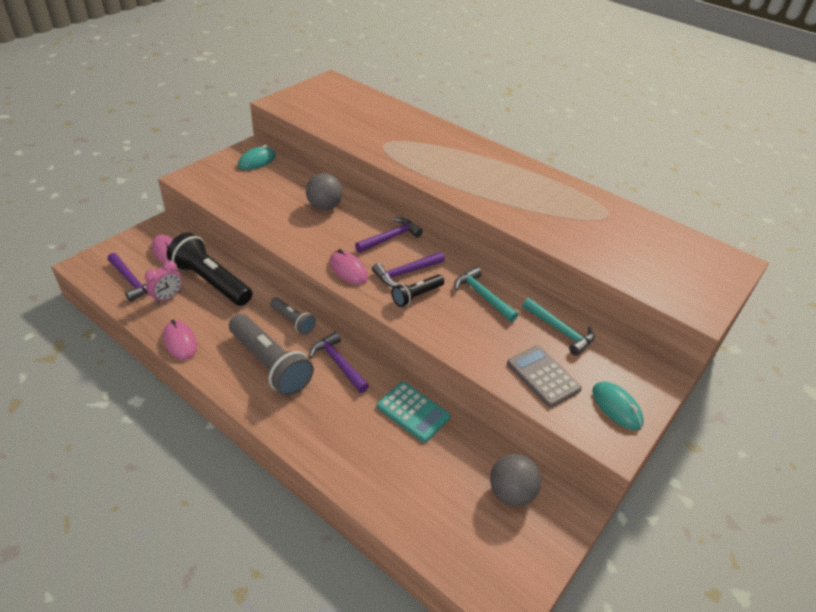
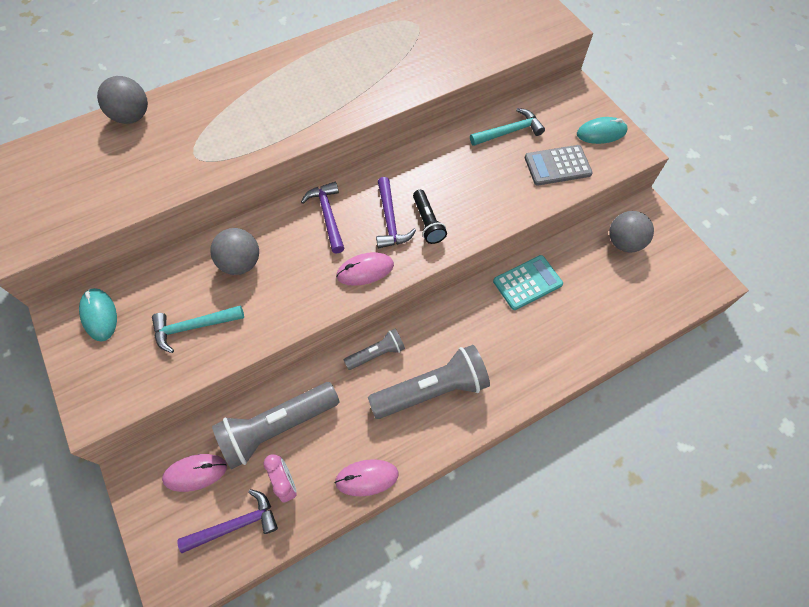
camera: 65 degrees left, 20 degrees up
(211, 282) = (277, 427): black flashlight -> grey flashlight
(338, 363) = (450, 326): purple hammer -> none
(401, 112) = (132, 116): none -> grey ball
(482, 296) = (446, 170): turquoise hammer -> turquoise hammer (193, 327)

